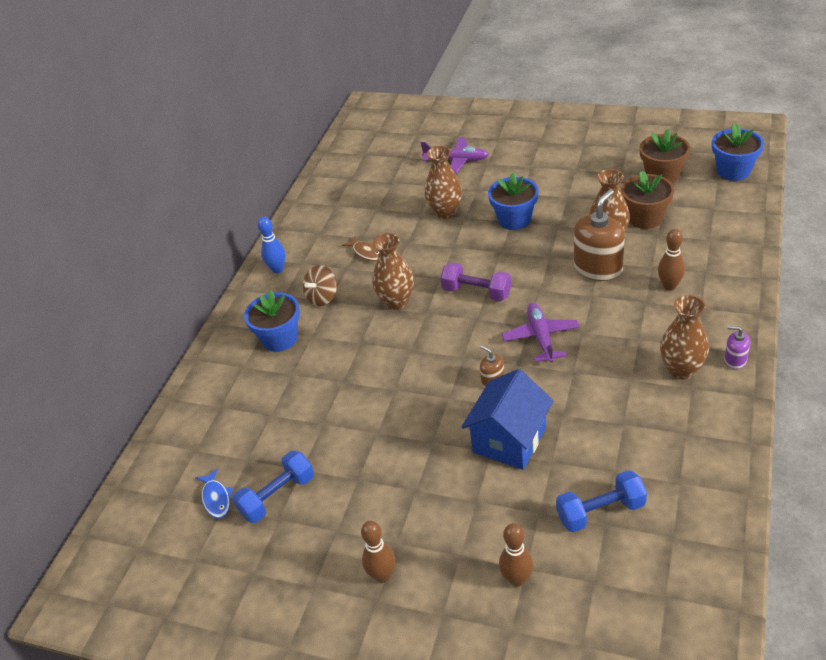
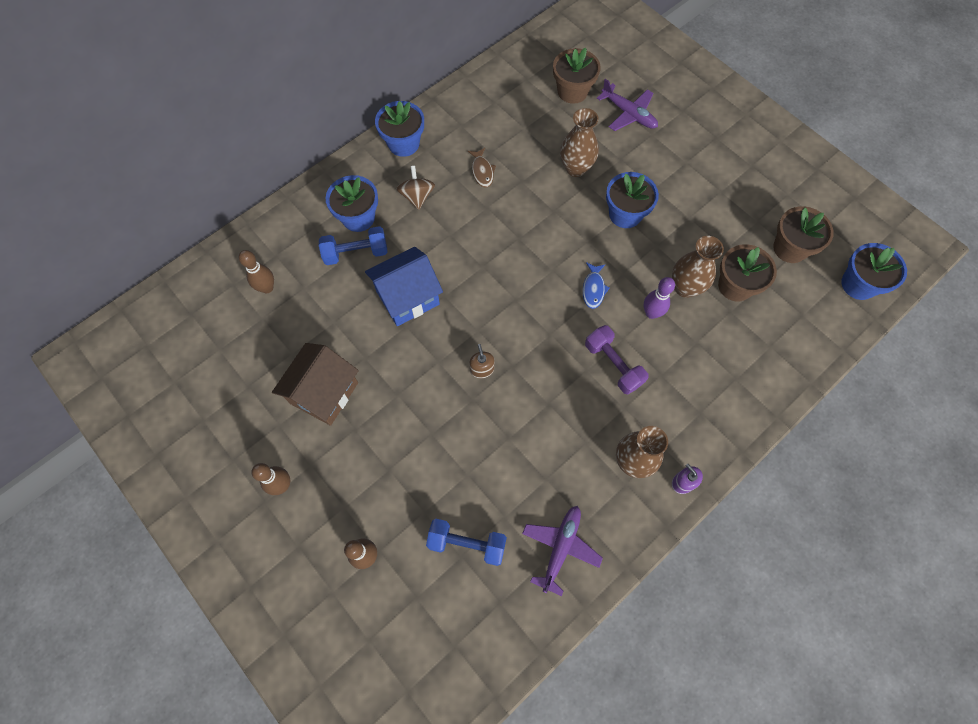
camera: 25 degrees right, 25 degrees up
(216, 499) = (220, 338): blue fish -> blue fish (593, 289)
(277, 269) = (403, 143): blue bowling pin -> blue flower pot
(277, 496) = (260, 366): blue dumbbell -> blue dumbbell (356, 253)
(322, 297) = (417, 196): brown spinning top -> brown spinning top turned 105 degrees clockwise
(361, 480) = (324, 393): none -> brown house
(396, 168) = (572, 91): none -> brown flower pot
(396, 302) = (468, 240): brown vase -> none
(476, 292) = (536, 272): purple dumbbell -> purple dumbbell (613, 364)
(509, 440) = (452, 433): blue house -> blue house (407, 297)
(541, 337) = (550, 352): purple plane -> purple plane (560, 548)
(598, 268) = (651, 313): brown soap dispenser -> purple bowling pin
(669, 286) = (694, 372): brown bowling pin -> brown bowling pin (267, 288)

